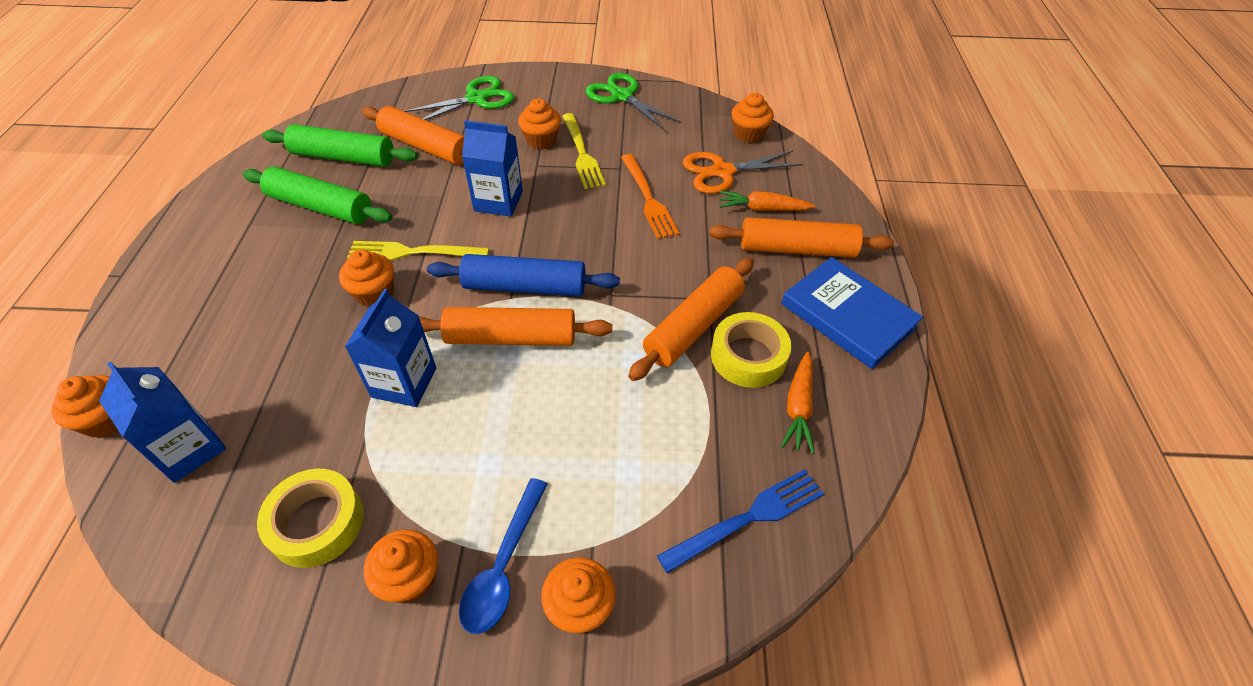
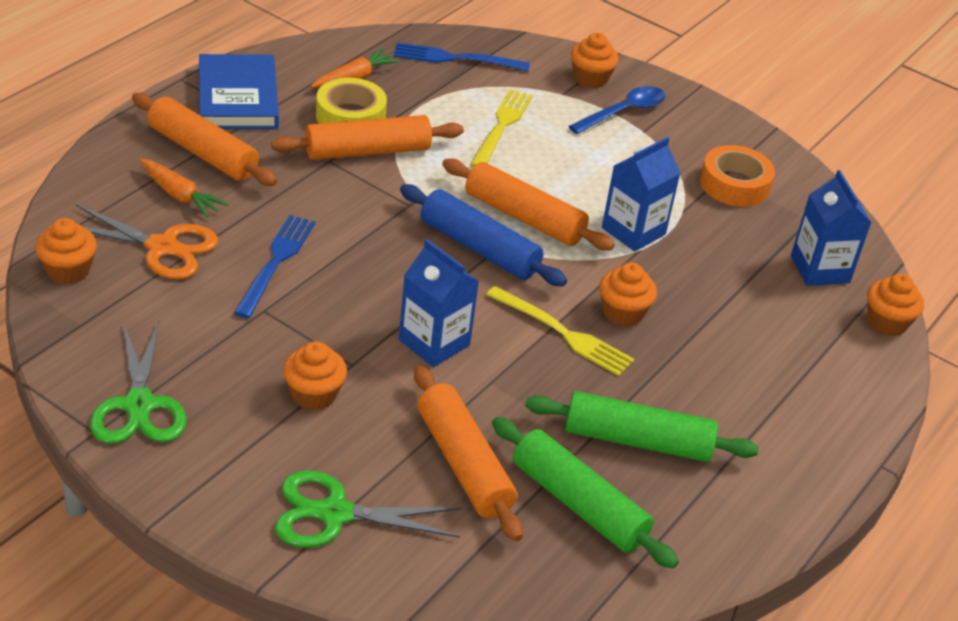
camera: 150 degrees left, 10 degrees down
(317, 523) = (734, 184): yellow tape -> orange tape
(321, 207) = (637, 441): green rolling pin -> green rolling pin turned 45 degrees counterclockwise
(410, 578) = (684, 133): orange cupcake -> none
(582, 154) = (285, 349): yellow fork -> yellow fork (502, 126)
(649, 199) = (276, 261): orange fork -> blue fork

